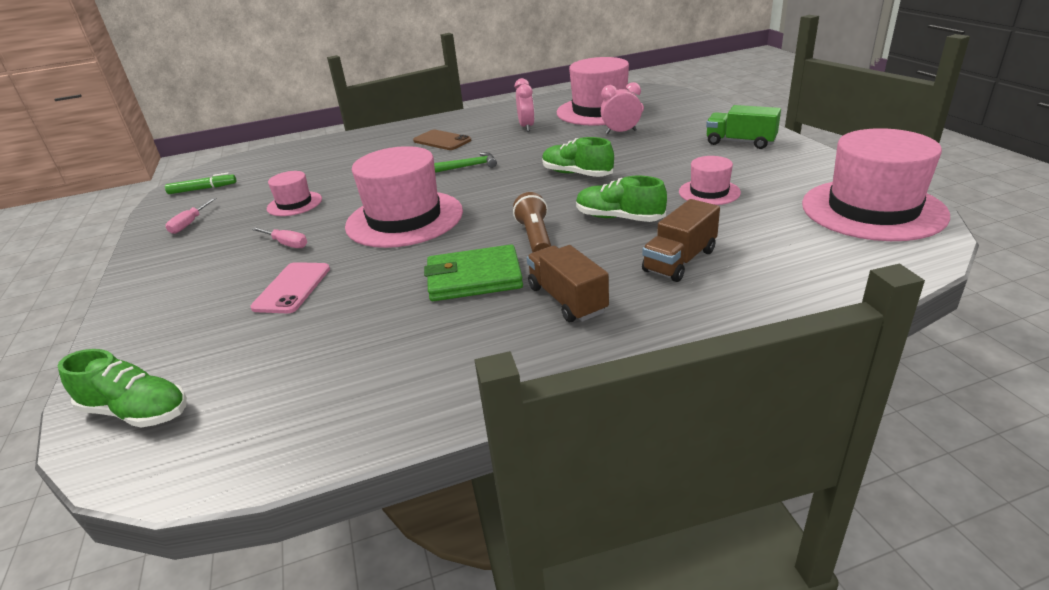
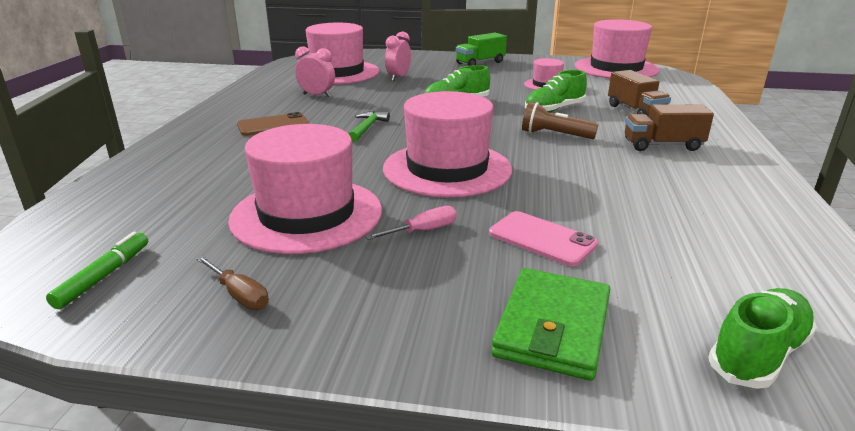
camera: 65 degrees left, 5 degrees down
(190, 223) = (239, 295): pink screwdriver -> brown screwdriver
(294, 204) = (307, 214): pink hat -> pink hat, size x2.00
(474, 278) = (602, 164): green wallet -> green wallet (553, 327)

